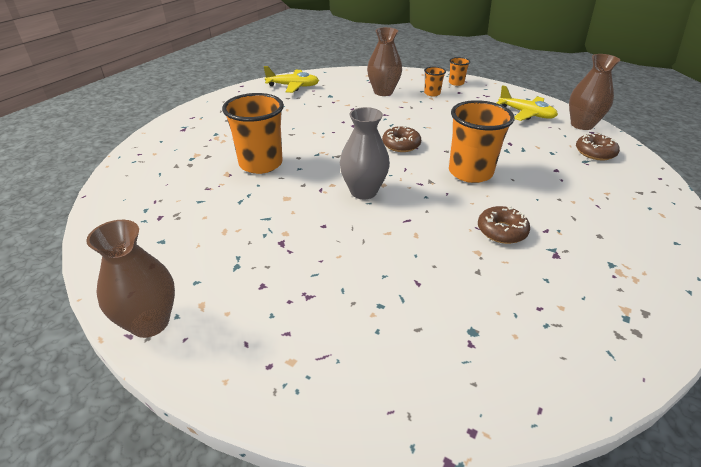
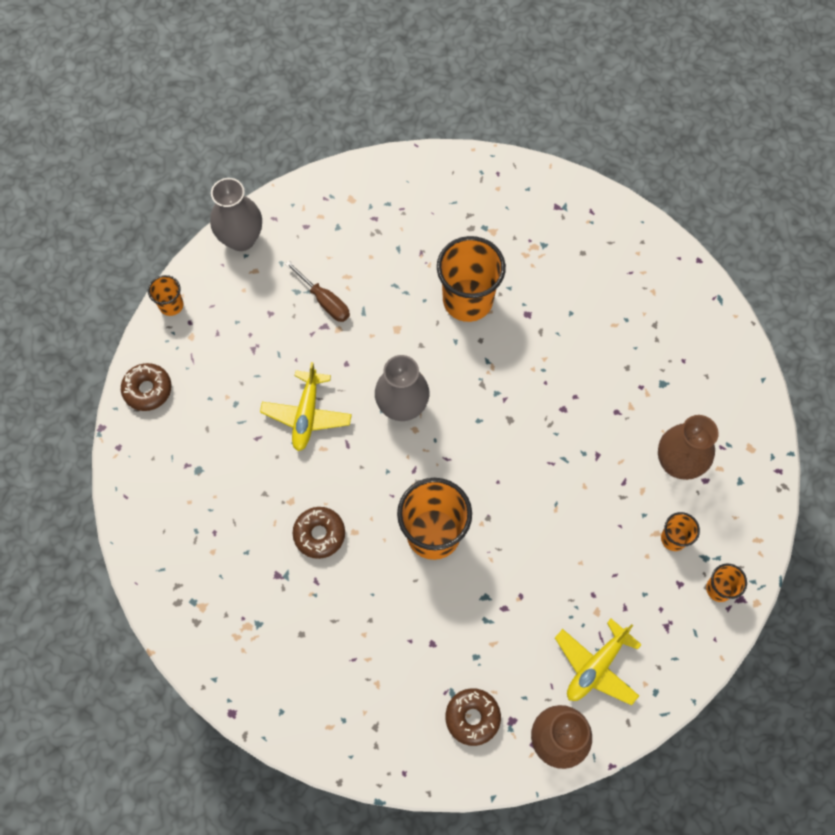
camera: 95 degrees right, 30 degrees up
(150, 322) = (241, 238): brown vase -> grey vase
(239, 392) = (171, 305): none -> orange cup
(251, 244) = (325, 301): none -> brown screwdriver
(293, 86) = (697, 331): yellow plane -> yellow plane (306, 415)
(401, 145) = (505, 463): brown donut -> brown donut (147, 390)

